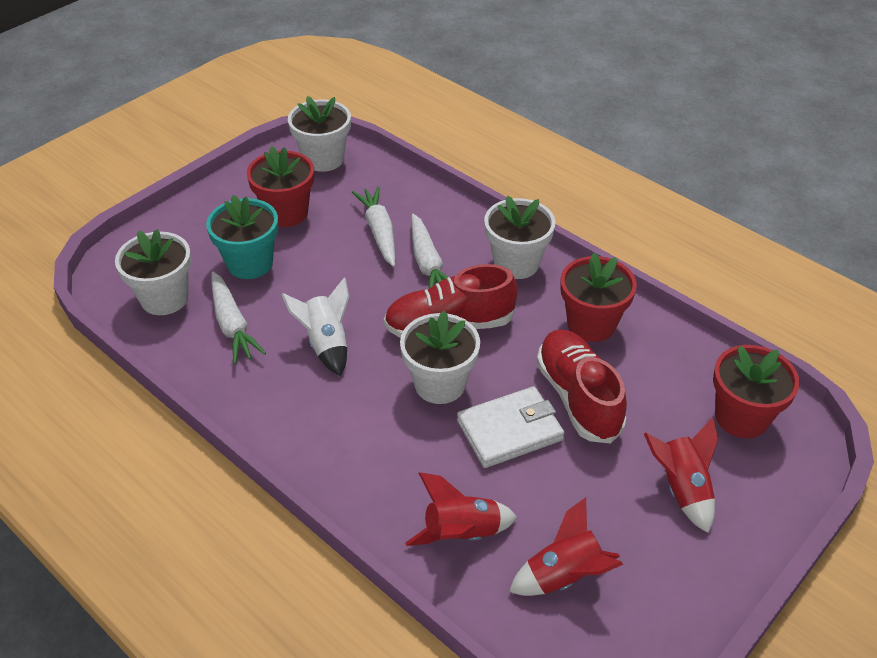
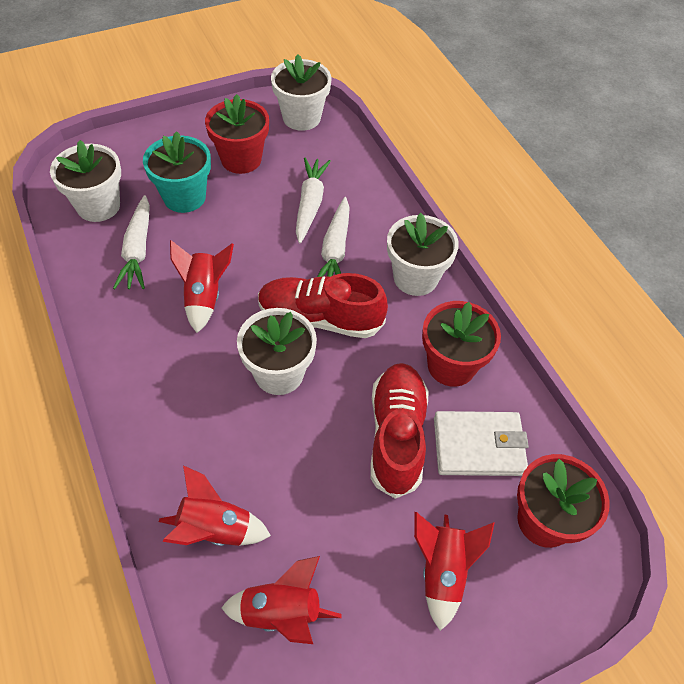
camera: 20 degrees right, 10 degrees up
(326, 344) = (204, 297): white rocket -> red rocket
(509, 430) = (315, 444): white wallet -> white wallet (478, 446)

